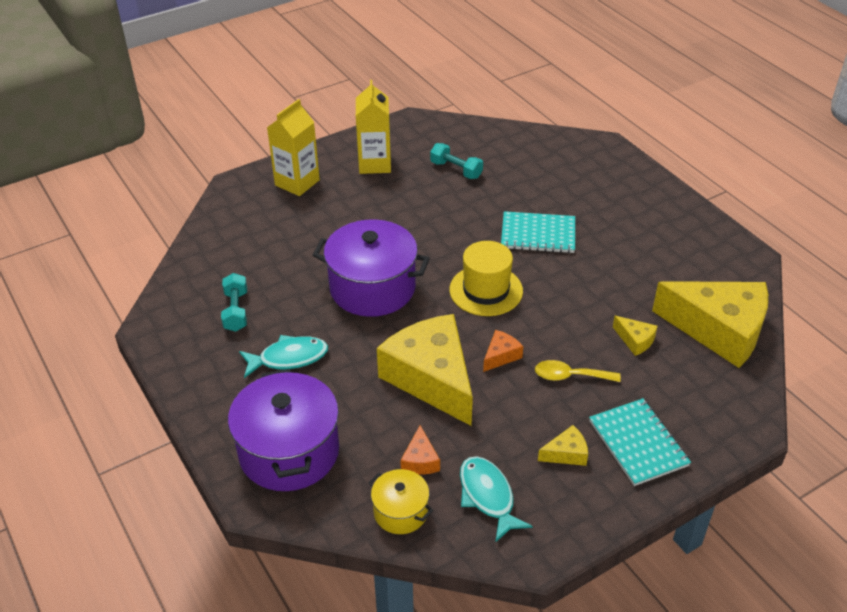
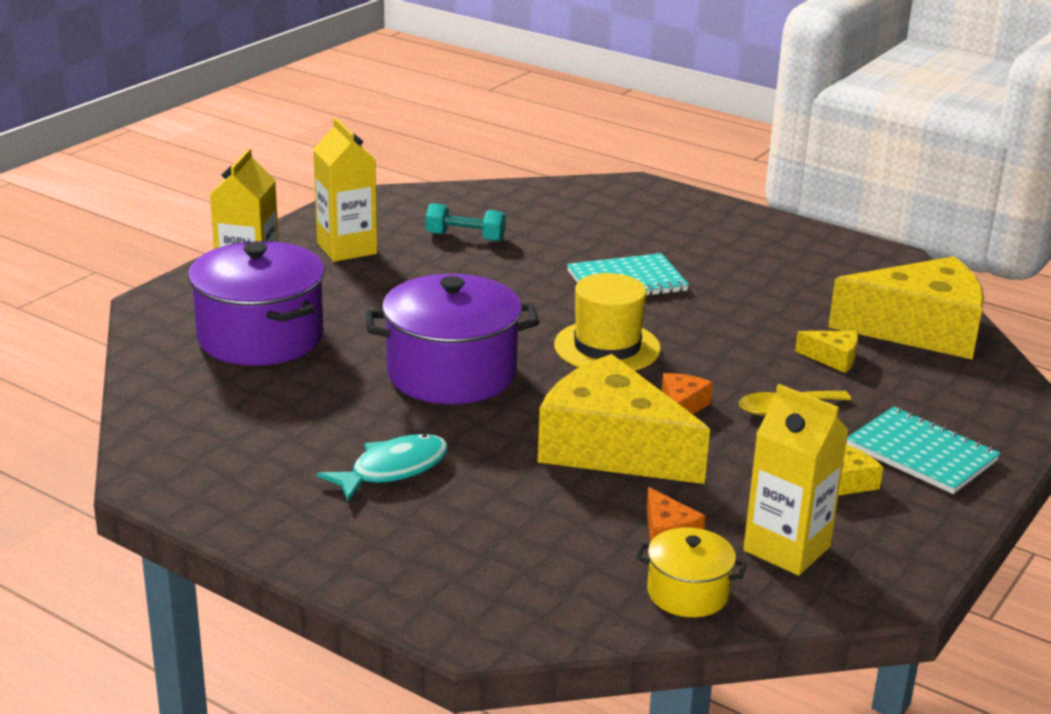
camera: 25 degrees left, 15 degrees down
(236, 311) = (270, 436): turquoise dumbbell -> none
(289, 452) = (478, 568): purple pot -> purple pot (260, 337)
(488, 496) = (786, 548): turquoise fish -> yellow carton

